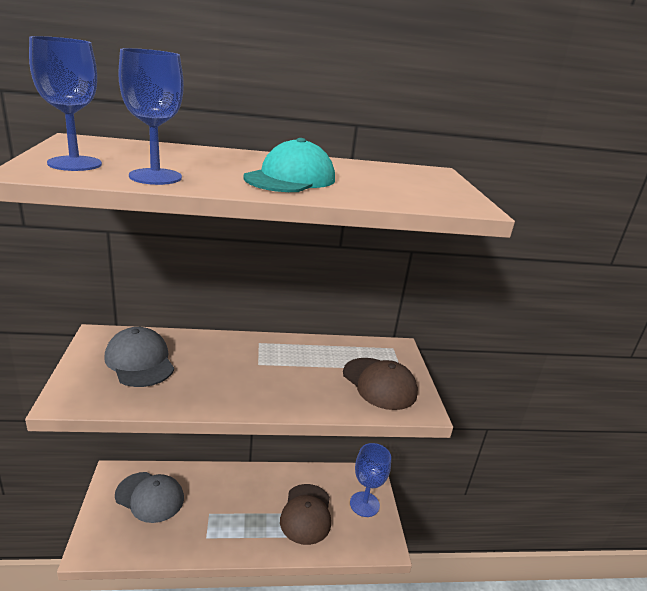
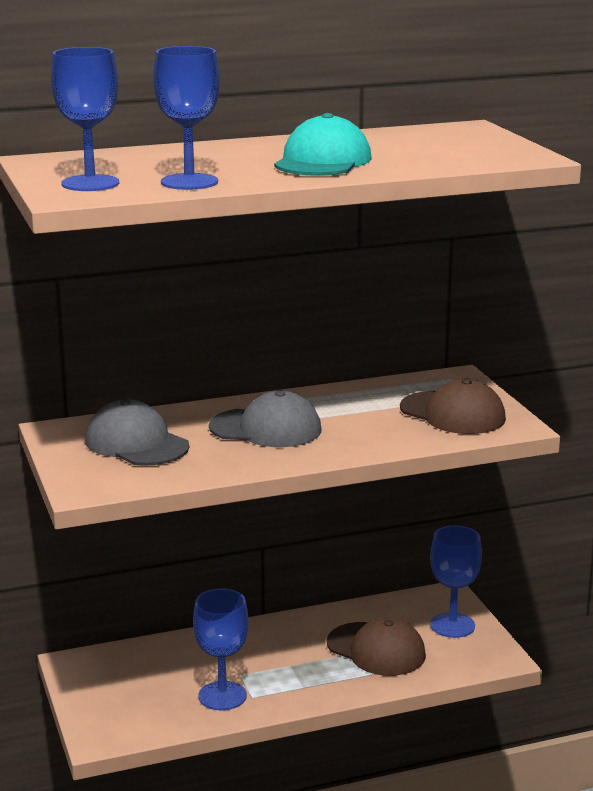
camera: 10 degrees left, 5 degrees down
(150, 497) = (144, 675): grey cap -> grey cap (266, 428)
(188, 531) = (222, 696): none -> blue goblet
(306, 514) = (376, 649): brown cap -> brown cap turned 45 degrees counterclockwise

